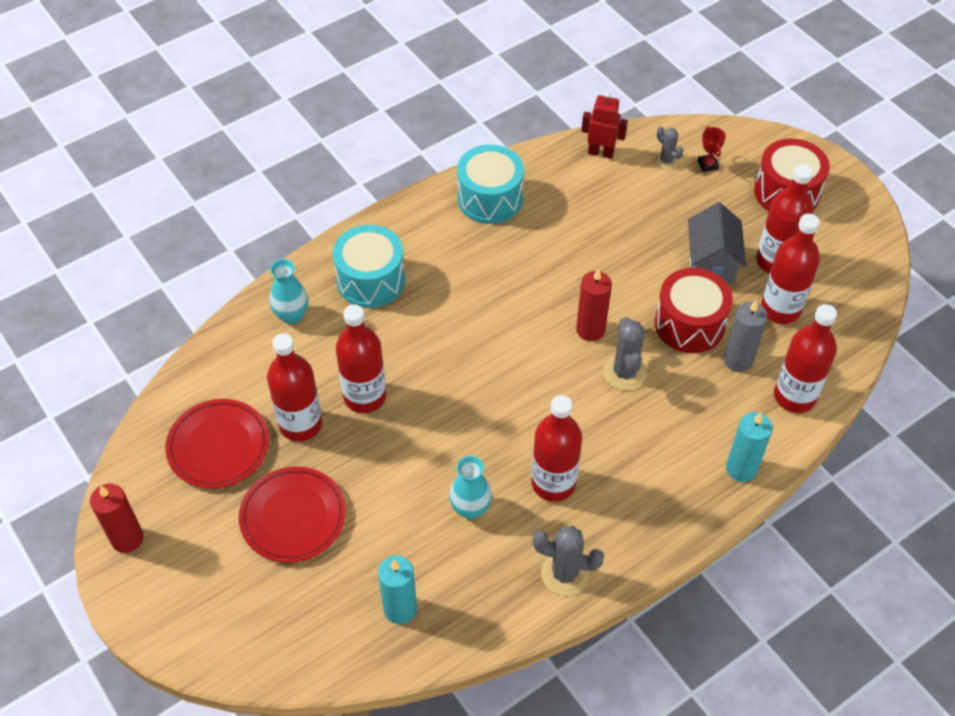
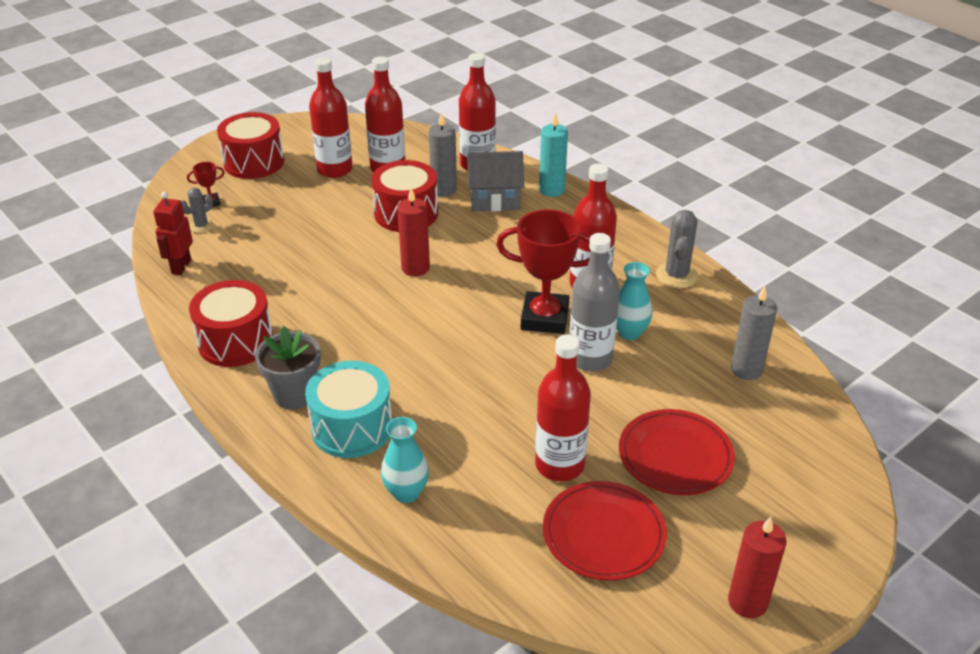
camera: 95 degrees left, 15 degrees down
(365, 397) = (515, 416): red bottle -> none
(400, 609) = (746, 369): turquoise candle -> grey candle
(416, 241) = (294, 394): none -> grey flower pot
(435, 467) = (590, 358): none -> grey bottle
(490, 198) = (236, 341): turquoise drum -> red drum
(501, 435) = (544, 318): none -> red trophy
(624, 372) = (463, 248): grey cactus -> none
(711, 263) = (335, 202): grey house -> grey house (494, 200)

